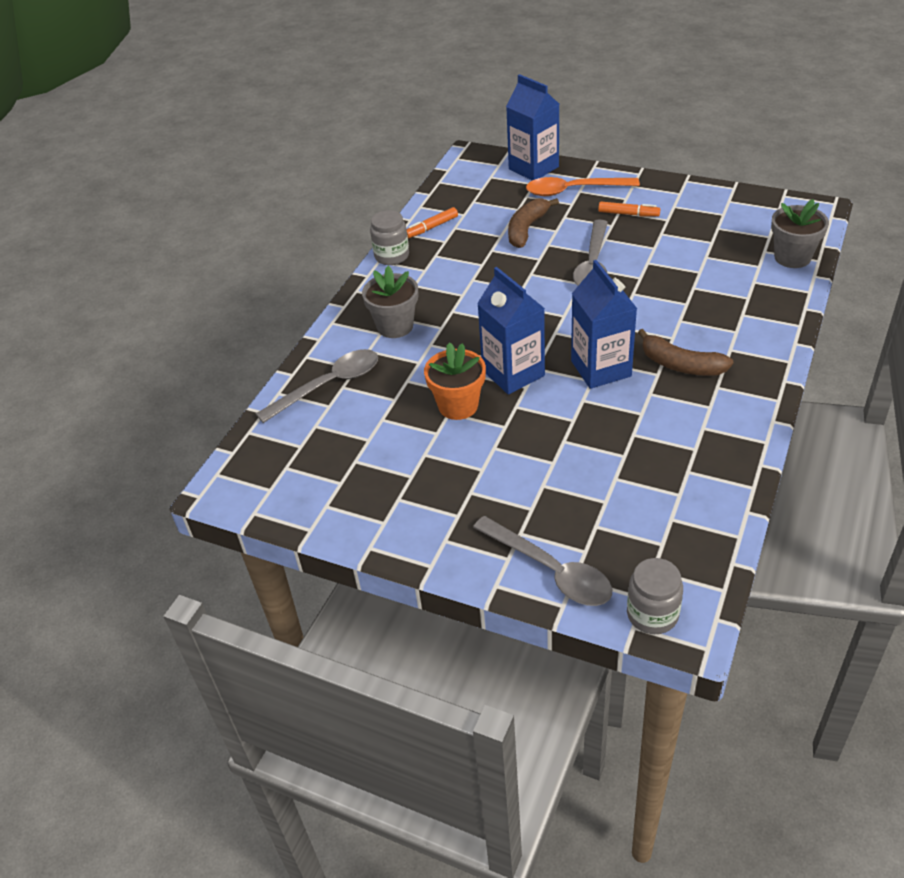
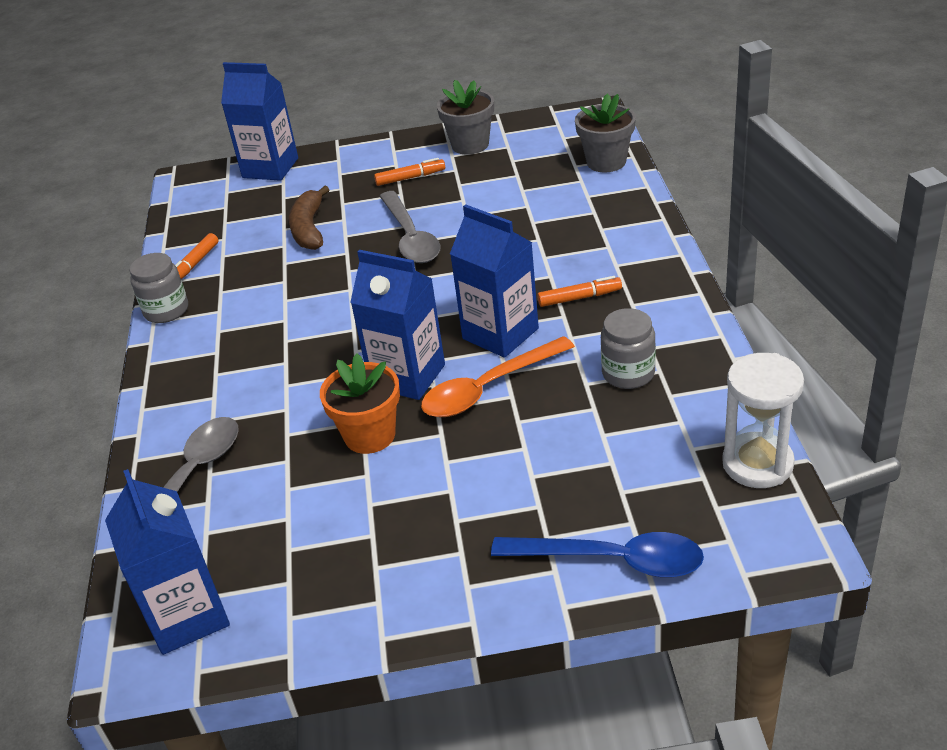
camera: 30 degrees left, 5 degrees down
(270, 475) = (187, 615): none -> blue carton
(395, 326) = (227, 382): grey flower pot -> grey flower pot (470, 144)
(550, 570) = (611, 560): grey spoon -> blue spoon
(574, 190) = (333, 175): orange spoon -> orange spoon (488, 388)
(652, 614) = (752, 552): grey jar -> grey jar (628, 373)
(681, 365) = (579, 298): brown banana -> orange marker
(710, 553) = (757, 464): none -> white hourglass

